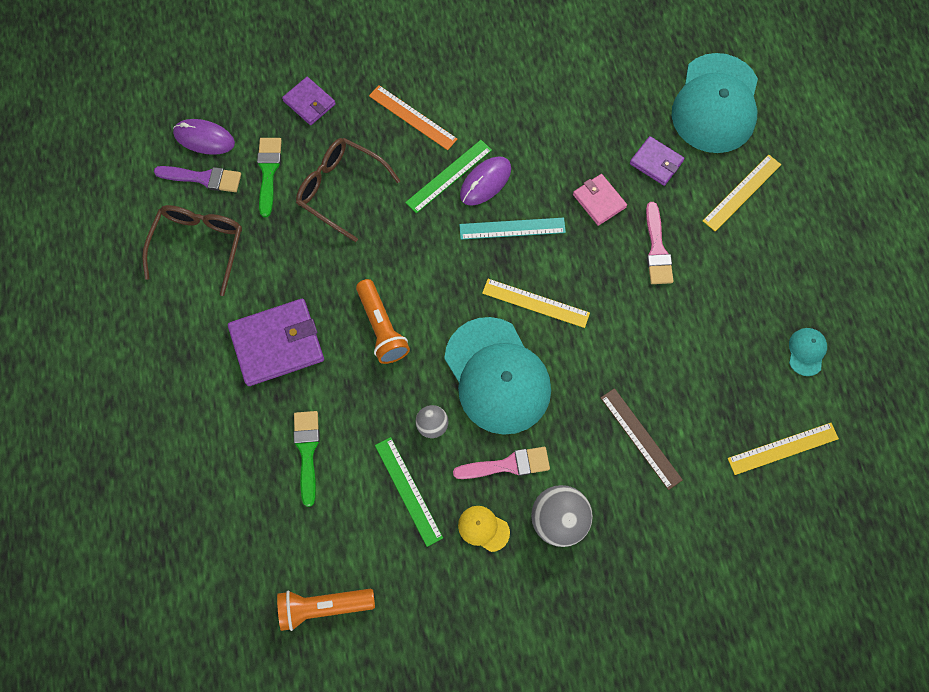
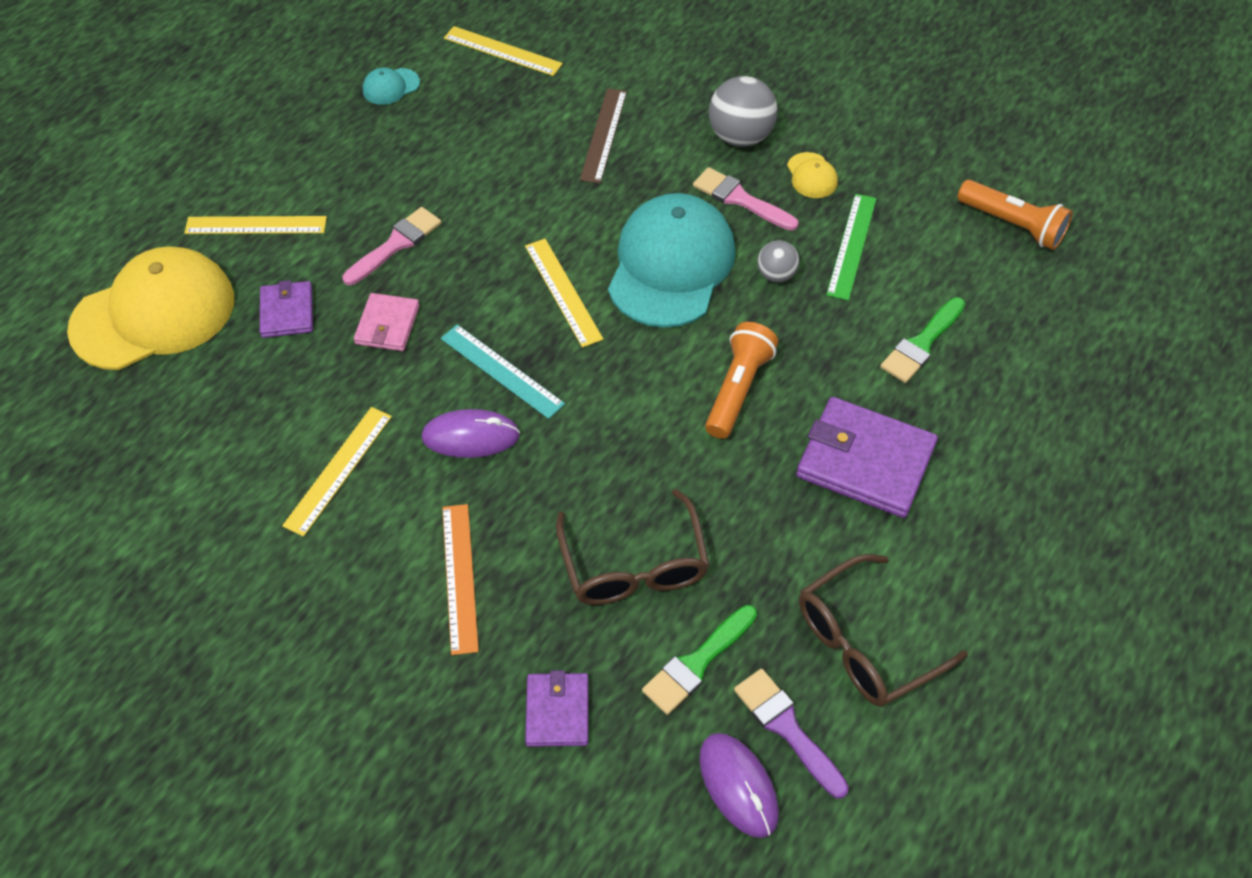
camera: 135 degrees left, 15 degrees down
(448, 176) = (500, 476): green ruler -> none
(525, 113) = (338, 470): none -> yellow ruler
(716, 104) = (154, 314): turquoise cap -> yellow cap

